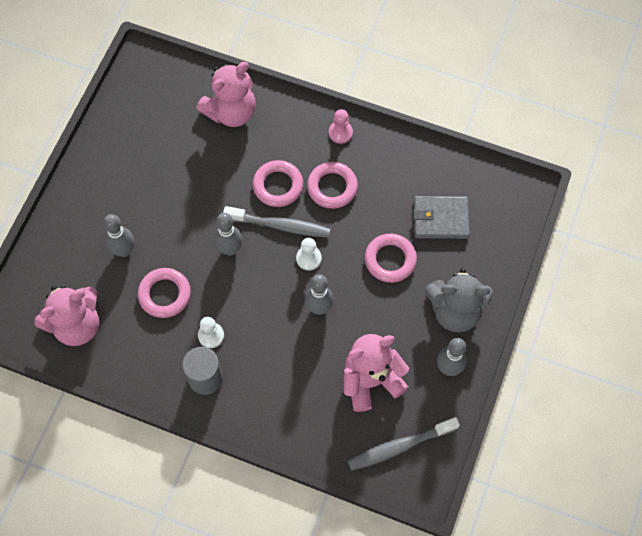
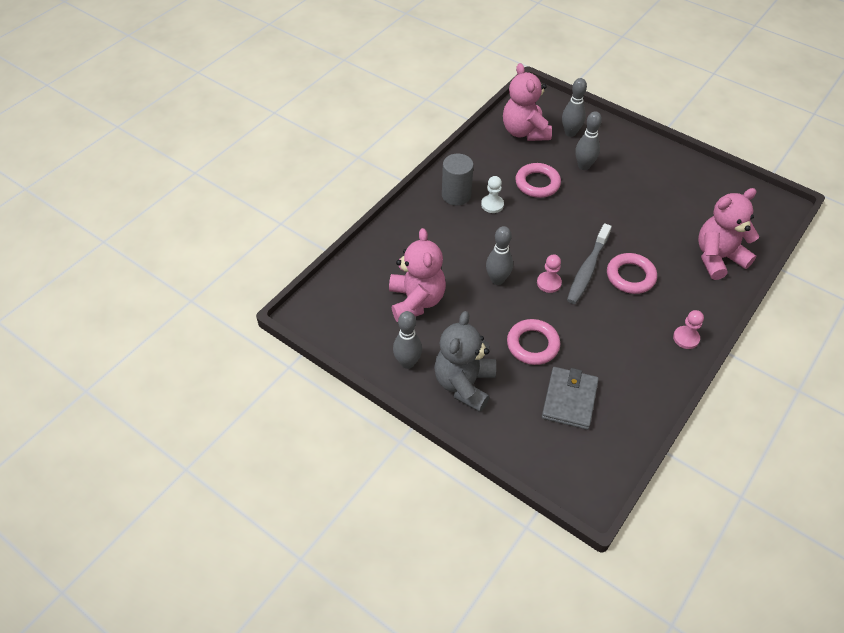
camera: 105 degrees right, 15 degrees down
(230, 249) = (570, 231): grey bowling pin -> grey bowling pin (570, 133)
(231, 112) = (718, 258): pink teddy bear -> pink teddy bear turned 90 degrees clockwise
(308, 258) = (549, 283): white pawn -> pink pawn
(332, 187) = (622, 317): pink ring -> none
(399, 446) = (349, 306): grey toothbrush -> none

